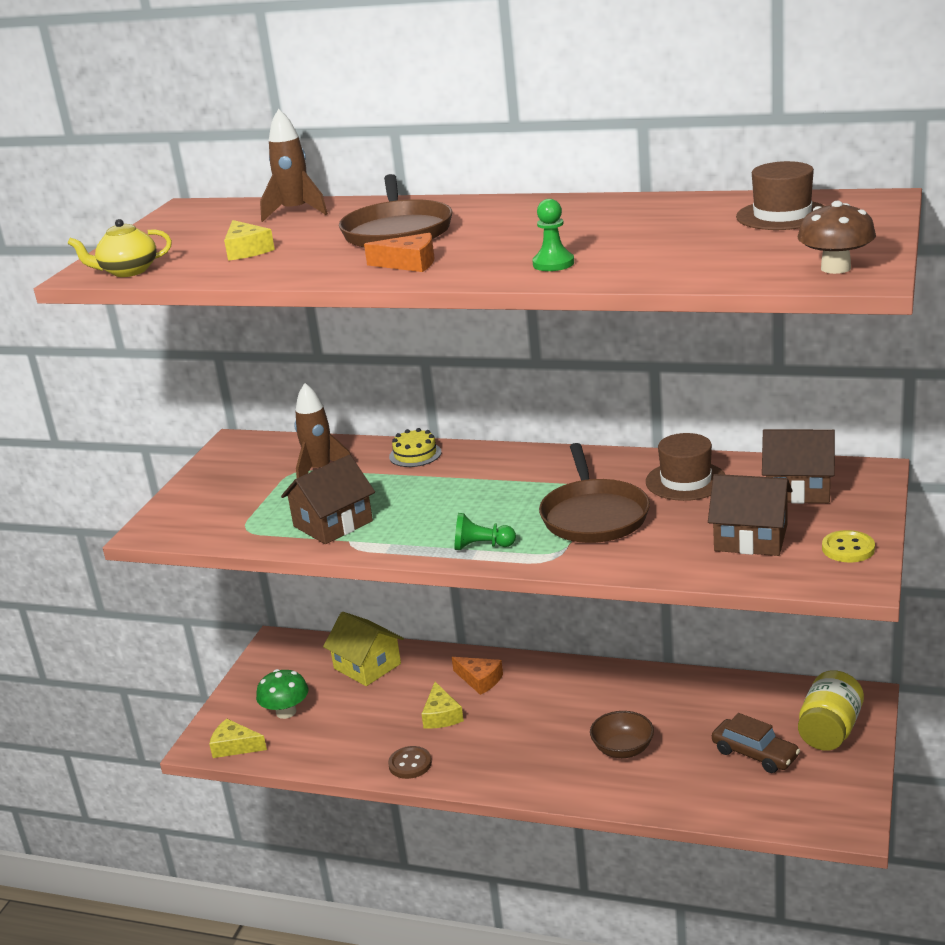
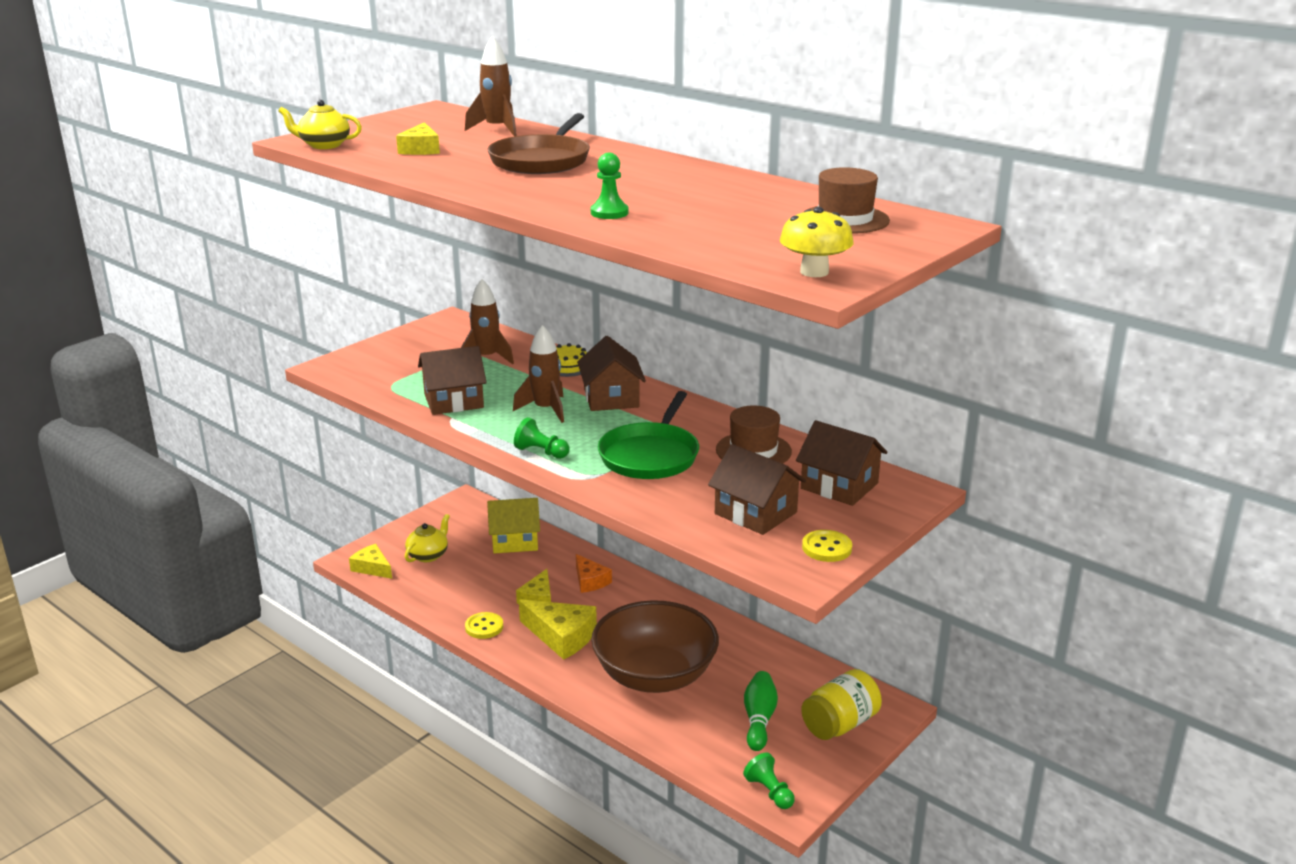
camera: 20 degrees right, 0 degrees up
(286, 712) = (428, 555): green mushroom -> yellow teapot
(367, 666) = (515, 541): yellow house -> yellow house turned 75 degrees counterclockwise
(409, 263) = (511, 186): orange cheese -> none
(410, 764) = (484, 627): brown button -> yellow button
(440, 503) = (546, 410): none -> brown rocket
(494, 472) = (611, 398): none -> brown house
(498, 744) = (561, 636): none -> yellow cheese
(593, 515) = (650, 455): brown pan -> green pan
(623, 749) = (655, 676): brown bowl -> brown bowl, size x2.14
(755, 754) = (759, 719): brown car -> green bowling pin
(821, 817) = (769, 792): none -> green pawn
(835, 268) = (814, 272): brown mushroom -> yellow mushroom

